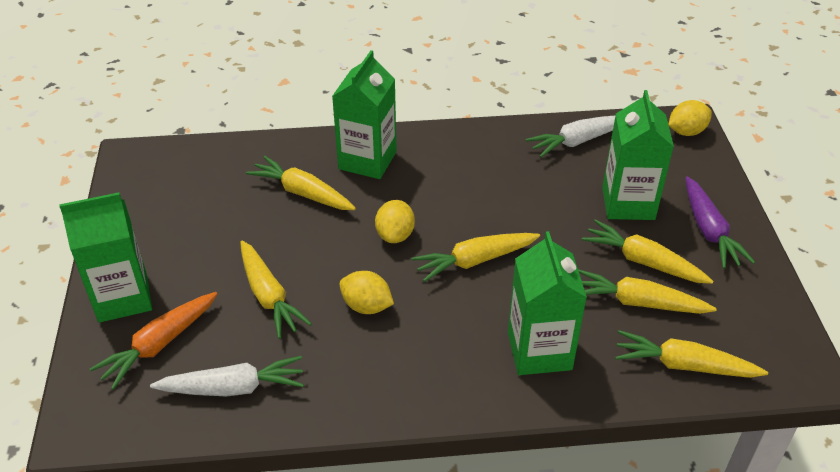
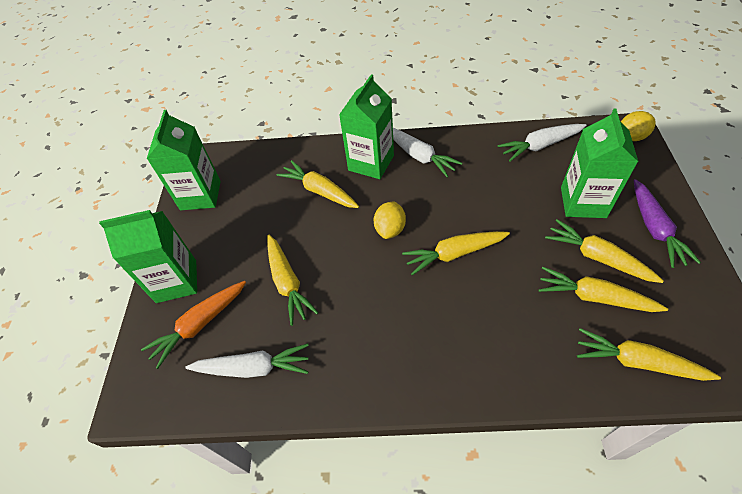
camera: 10 degrees right, 10 degrees up
(366, 306) = (364, 294): yellow lemon -> none
(429, 152) = (419, 156): none -> white carrot
(539, 351) = (508, 342): green carton -> green carton (200, 195)

